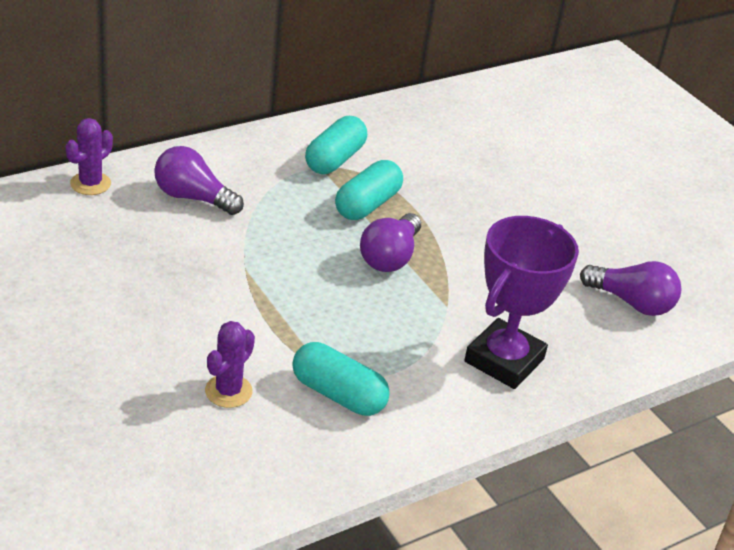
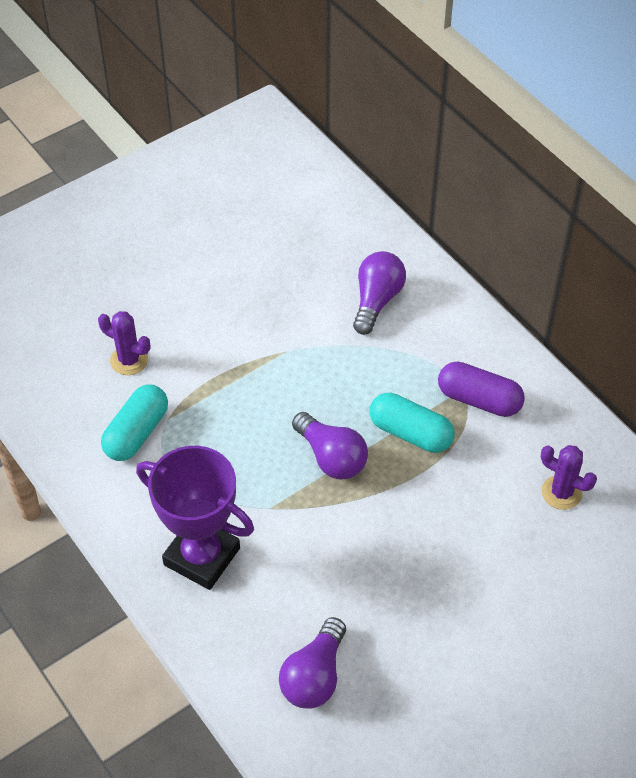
camera: 90 degrees right, 15 degrees up
(90, 184) = (373, 229): purple cactus -> purple cactus (561, 492)
(334, 159) = (479, 399): turquoise capsule -> purple capsule
(390, 257) = (331, 457): purple light bulb -> purple light bulb turned 150 degrees counterclockwise

